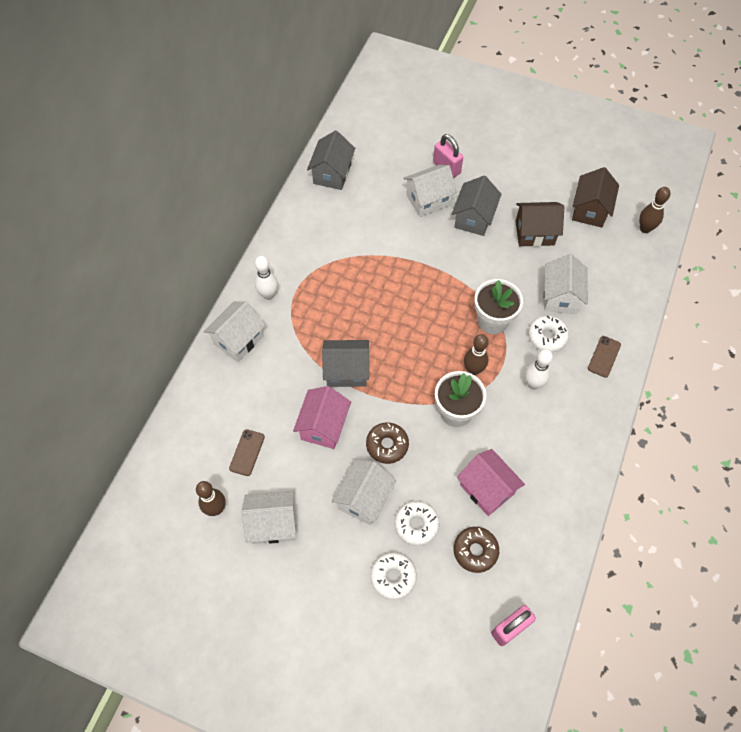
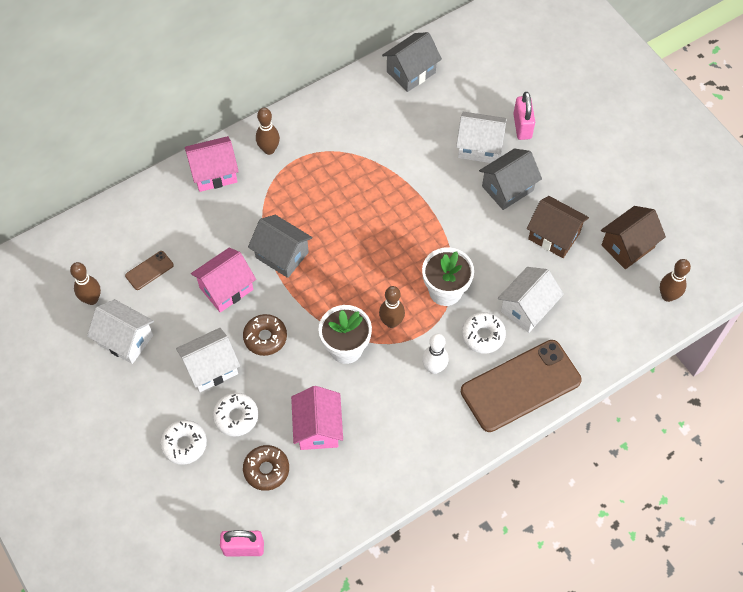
camera: 35 degrees right, 0 degrees up
(238, 340) = (214, 173): white house -> pink house
(268, 295) = (269, 149): white bowling pin -> brown bowling pin
(604, 356) = (520, 386): brown phone -> brown phone, size x2.37

